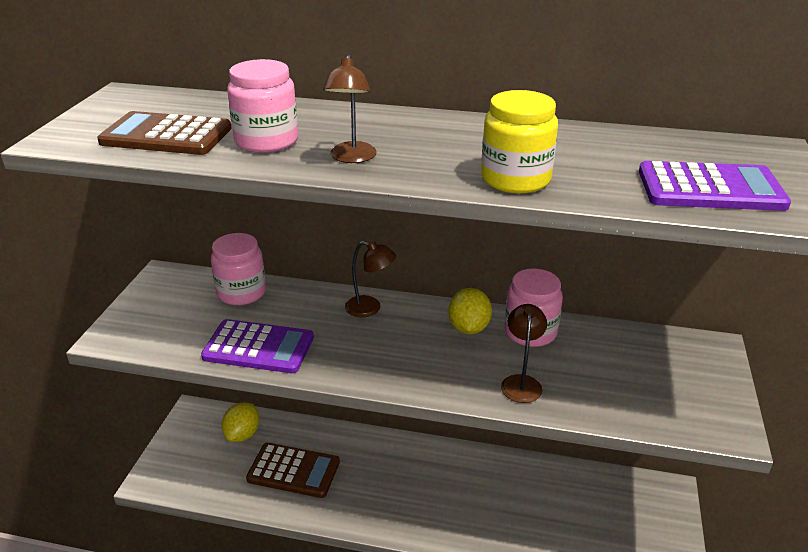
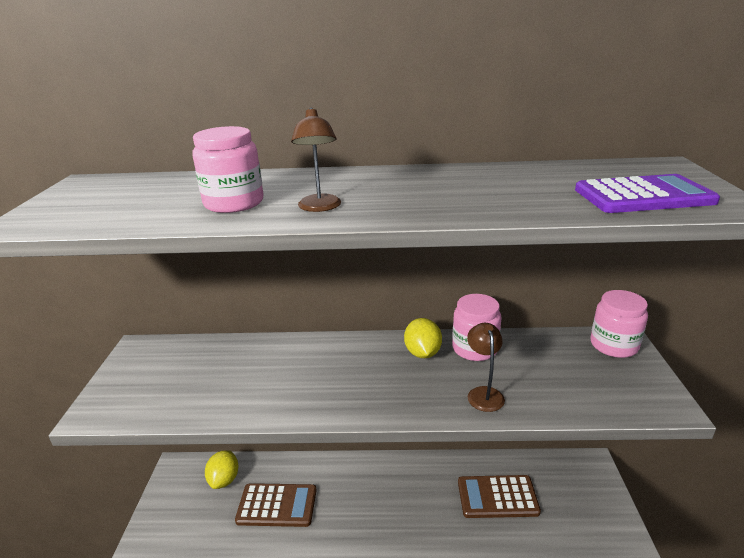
camera: 10 degrees left, 5 degrees down
(166, 135) = (133, 209): brown calculator -> brown calculator (497, 497)
(241, 292) = (214, 352): pink jar -> pink jar (613, 345)
(258, 347) = (240, 400): purple calculator -> none
(370, 308) = (333, 349): brown lamp -> none
(515, 179) = (476, 207): yellow jar -> none

